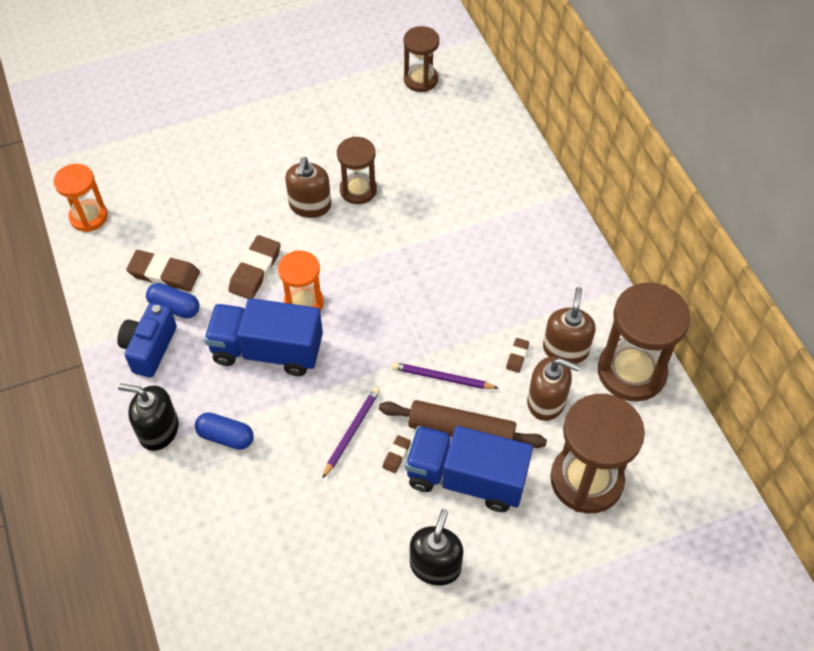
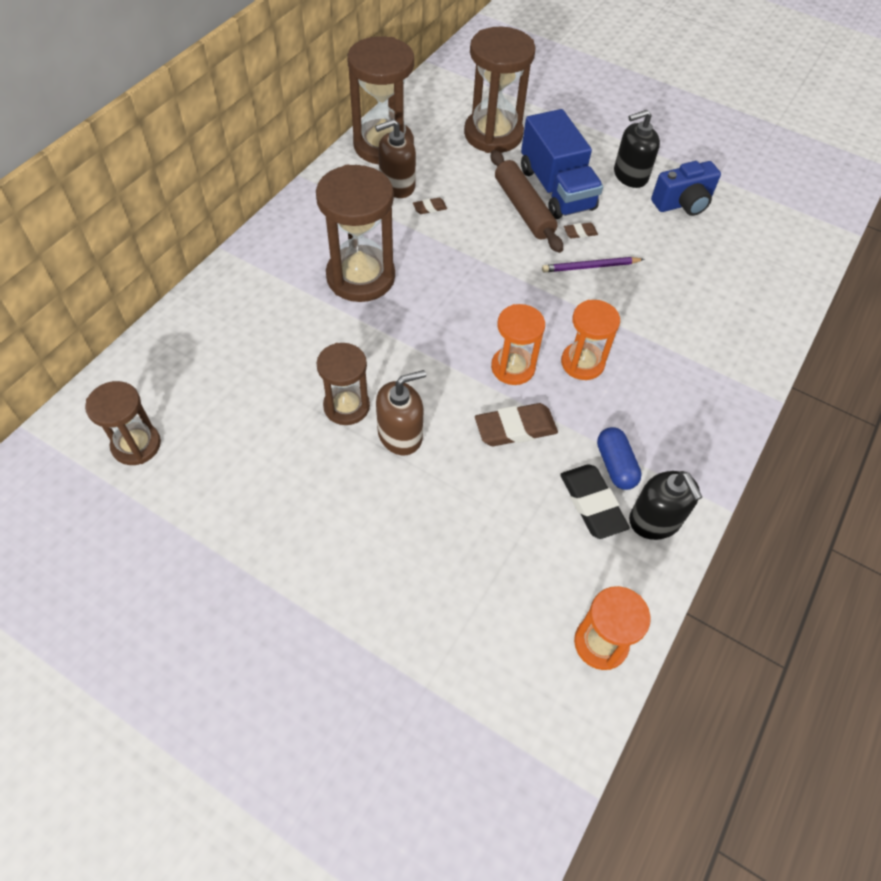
camera: 130 degrees left, 0 degrees up
(150, 348) = (671, 452): blue camera -> blue camera (682, 204)
(158, 430) = (725, 388): black soap dispenser -> black soap dispenser (655, 520)
(164, 274) = (592, 504): brown eraser -> black eraser
(226, 436) = (679, 340): blue capsule -> none
(267, 350) = (582, 363): blue truck -> orange hourglass
(442, 378) = (492, 240): purple pencil -> none
(472, 262) = (361, 277): none -> brown hourglass
(546, 401) = (453, 177): brown soap dispenser -> none

